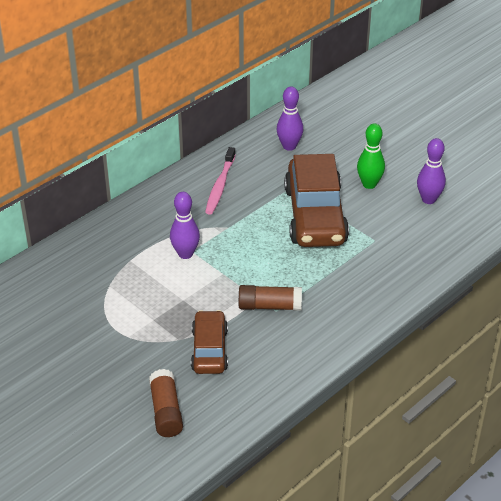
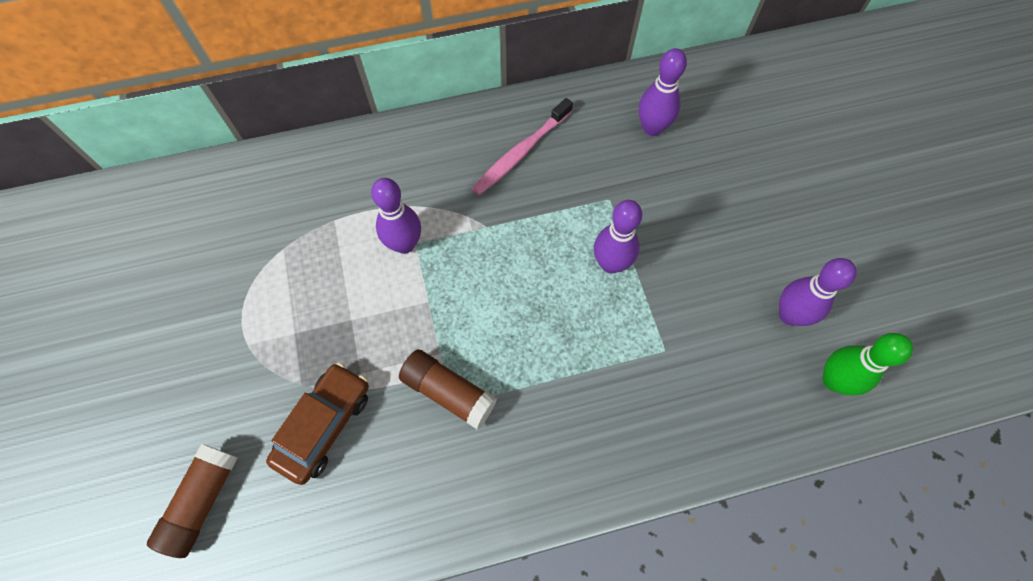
camera: 30 degrees right, 25 degrees up
(315, 215) = (611, 264): brown car -> purple bowling pin
(369, 184) = (720, 245): green bowling pin -> green bowling pin (833, 380)

